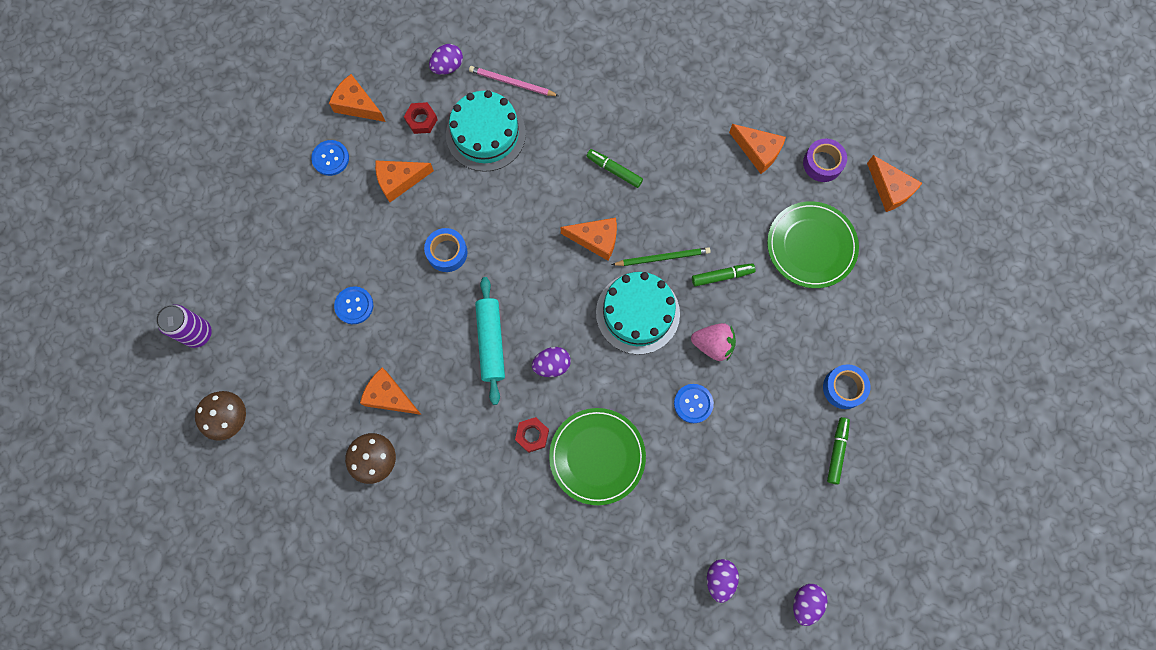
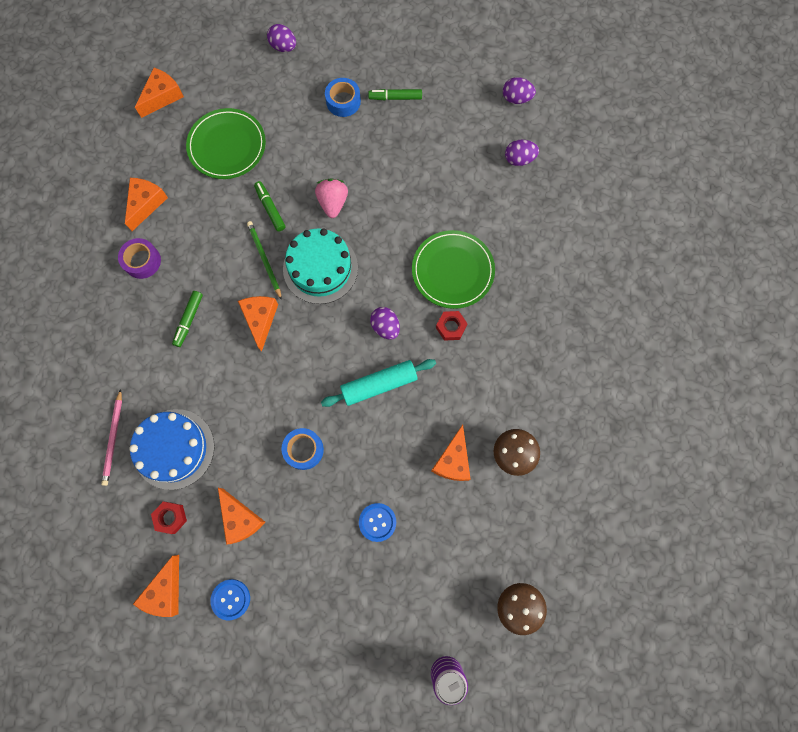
camera: 105 degrees left, 0 degrees up
(447, 66) = (105, 509): purple egg -> purple egg (283, 47)
(485, 134) = (174, 449): turquoise cake -> blue cake
(693, 403) = (387, 207): blue button -> none
(822, 163) = (148, 151): purple tape -> purple tape (142, 261)

